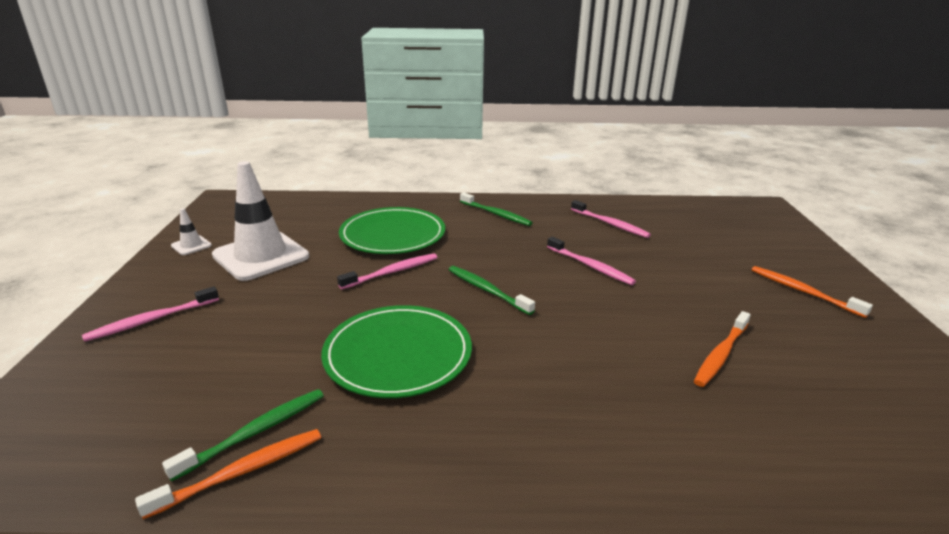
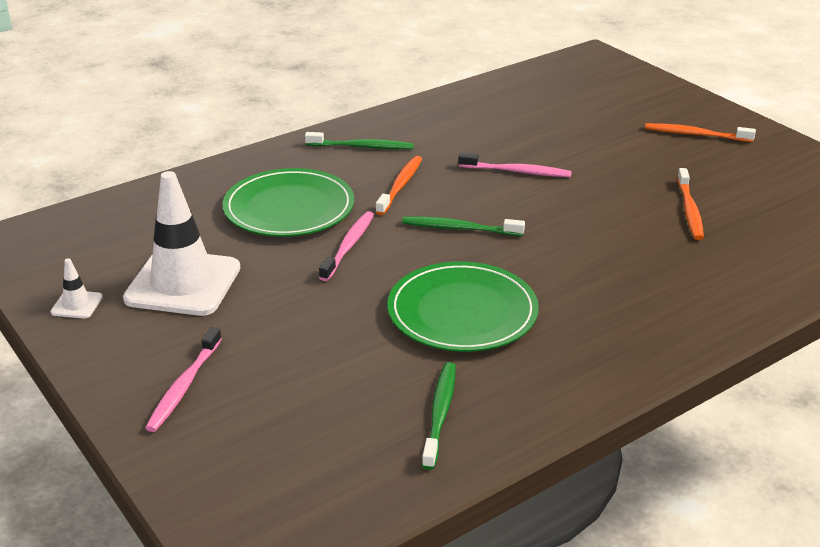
camera: 35 degrees left, 5 degrees up
(242, 472) = (472, 439): orange toothbrush -> orange toothbrush (400, 185)
(610, 224) = (484, 120): pink toothbrush -> none

